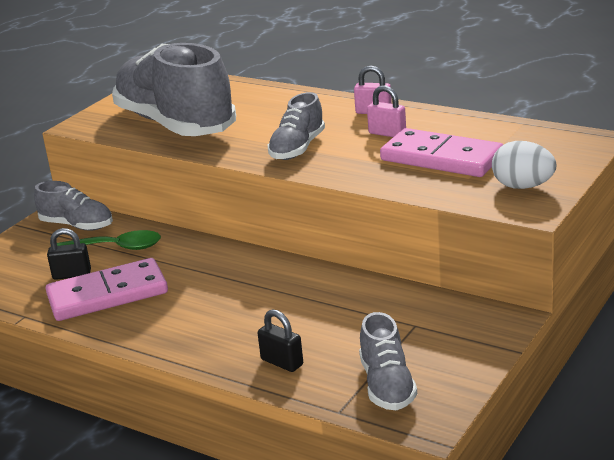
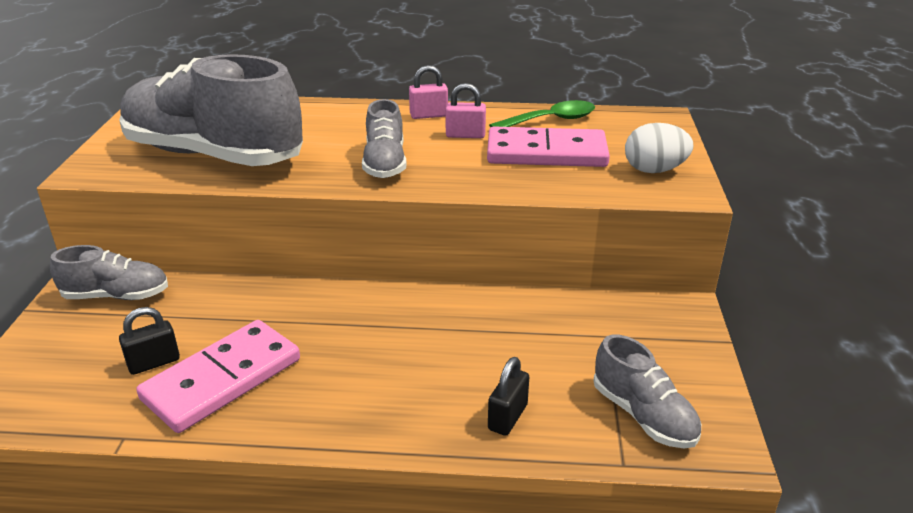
camera: 30 degrees left, 5 degrees up
(116, 247) = (189, 314): green spoon -> green spoon (550, 120)
(282, 362) = (507, 417): black padlock -> black padlock turned 75 degrees counterclockwise

